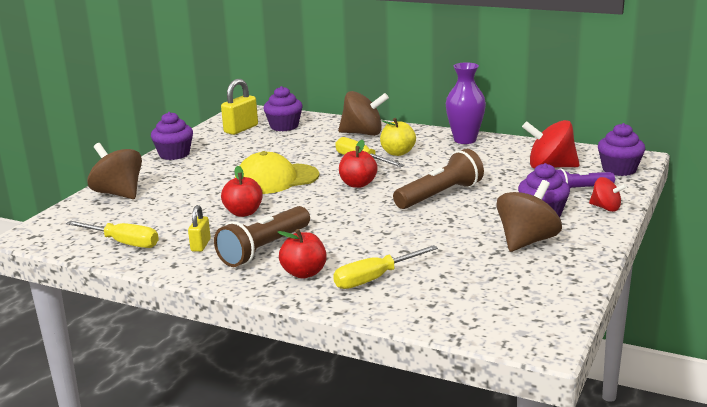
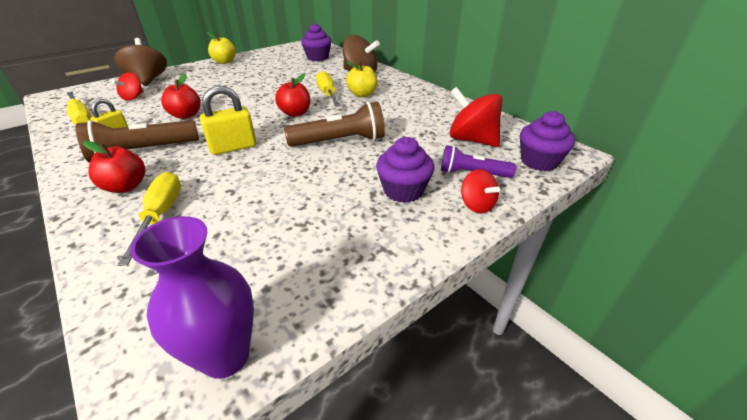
camera: 25 degrees right, 15 degrees up
(141, 212) = (133, 97): none -> red spinning top
(174, 154) = (224, 62): purple cupcake -> yellow apple
(241, 129) = (289, 54): yellow padlock -> yellow padlock (233, 147)
(276, 179) = (250, 94): yellow cap -> none
(375, 278) = (161, 215): yellow screwdriver -> yellow screwdriver turned 90 degrees clockwise
(465, 140) = (428, 96): purple vase -> purple vase (226, 356)
(527, 241) = (347, 221): brown spinning top -> none

